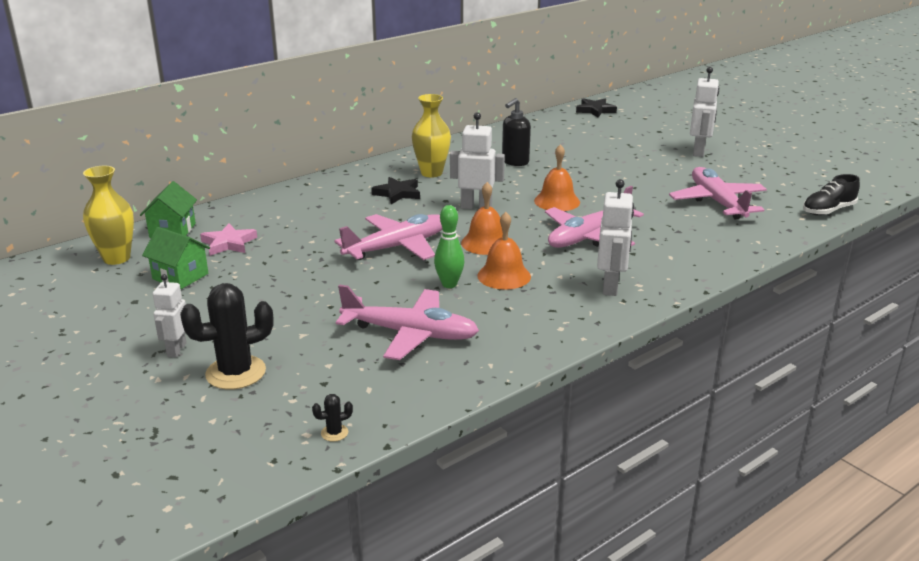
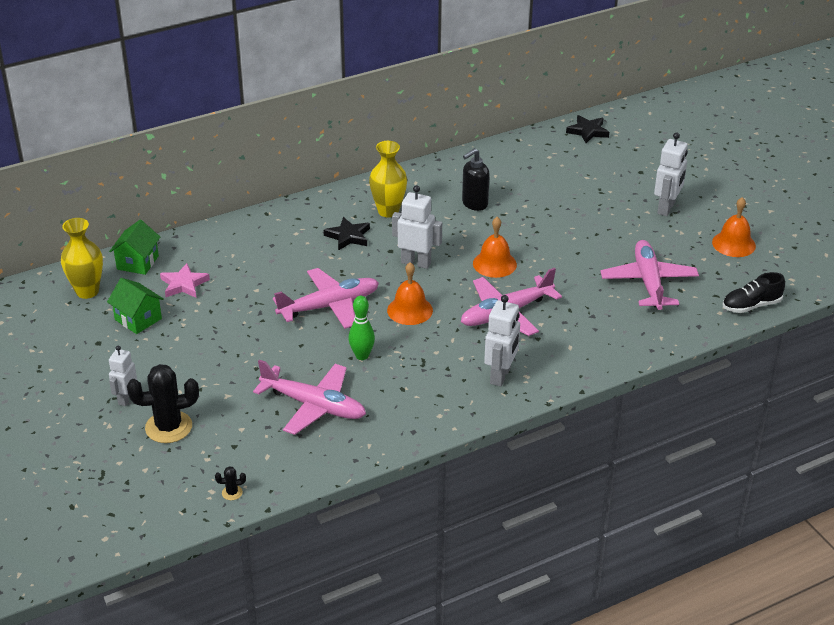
camera: 10 degrees right, 10 degrees up
(504, 276) = (412, 351): orange bell -> orange bell (733, 244)

